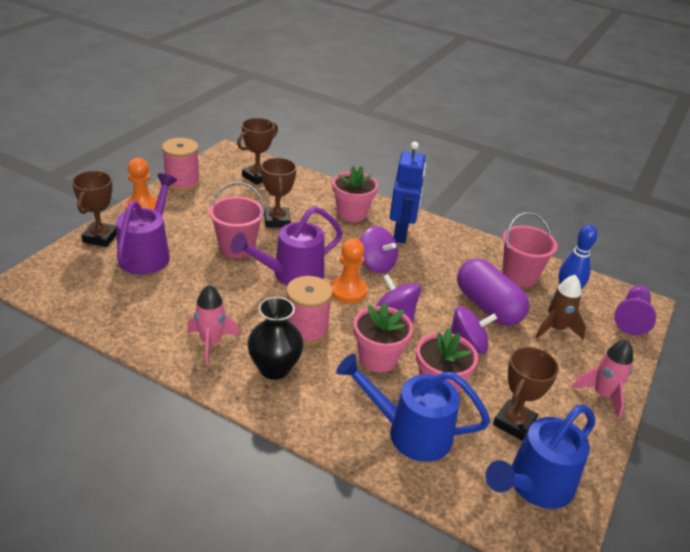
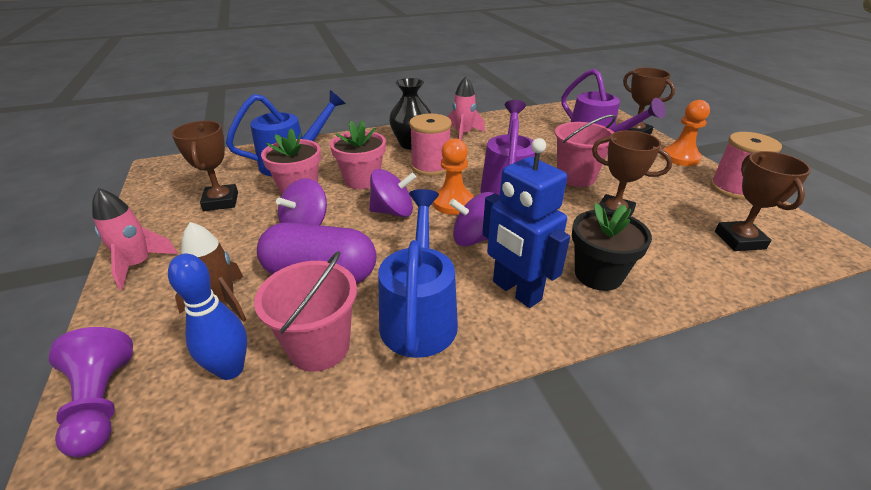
camera: 135 degrees right, 0 degrees up
(352, 213) = (598, 274): pink flower pot -> black flower pot
(535, 485) = (185, 181): blue watering can -> blue watering can (419, 315)

